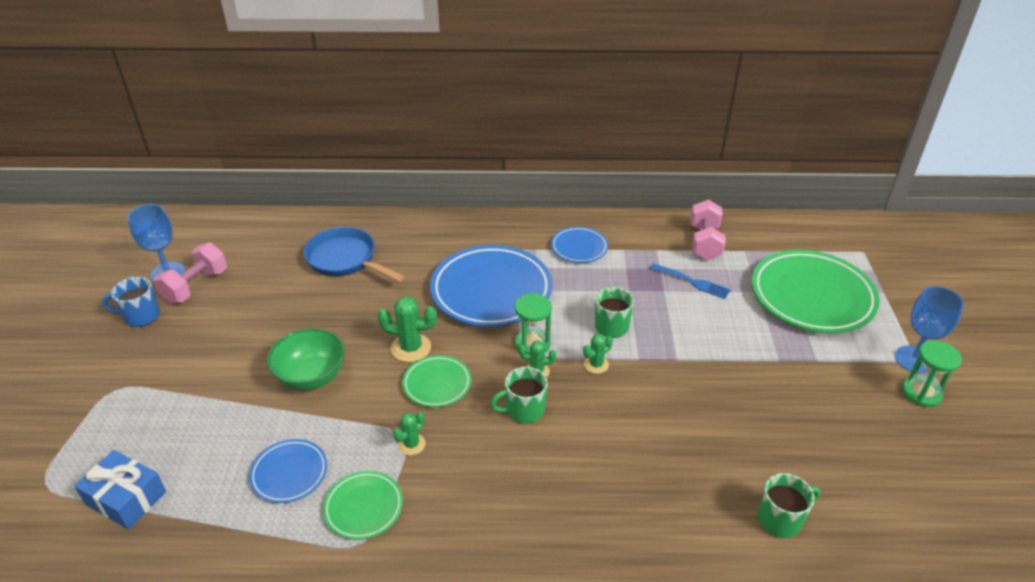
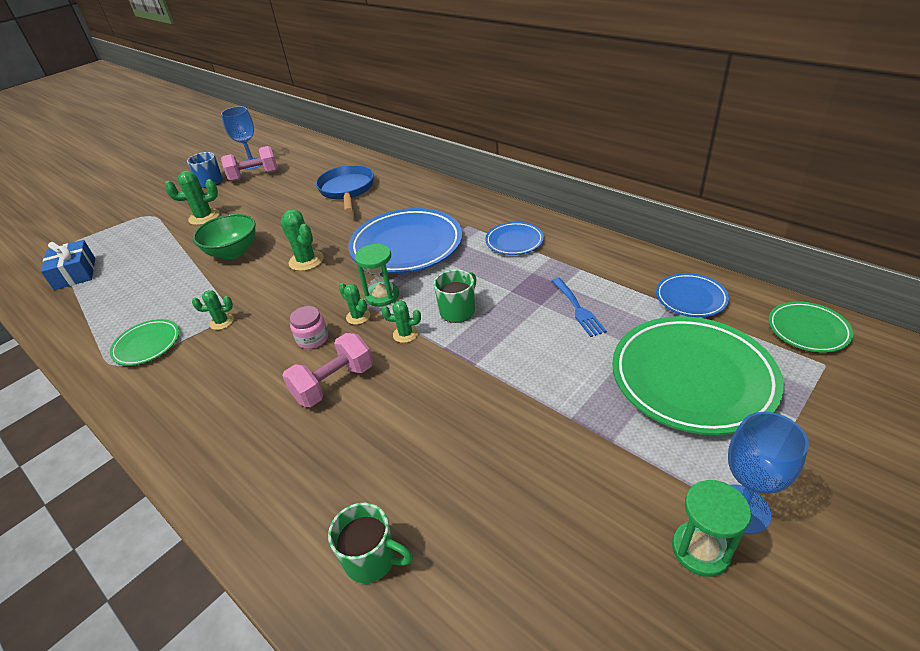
camera: 45 degrees right, 0 degrees up
(206, 358) = (204, 217): none -> green cactus
(289, 473) = (146, 302): blue plate -> blue plate (690, 298)
(437, 384) = (288, 291): green plate -> green plate (807, 330)
(524, 410) = (312, 339): green mug -> pink jar
(704, 243) = (636, 281): pink dumbbell -> pink dumbbell (334, 383)

